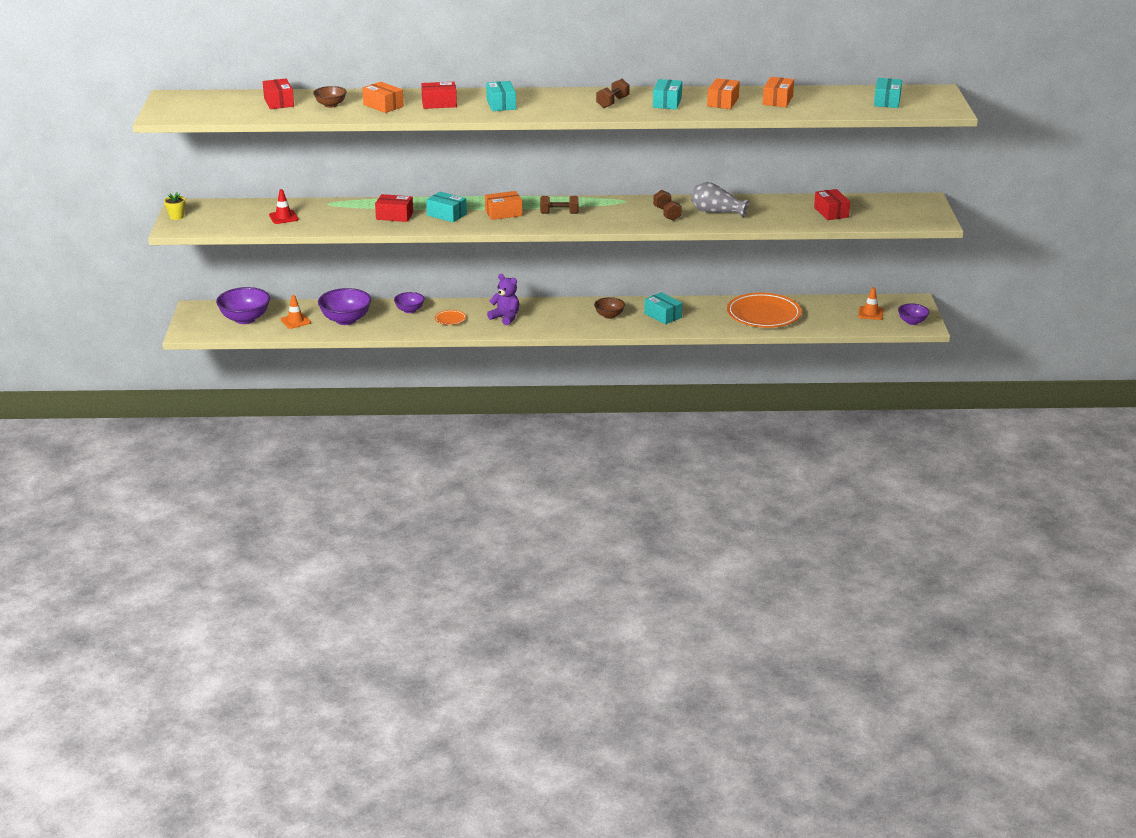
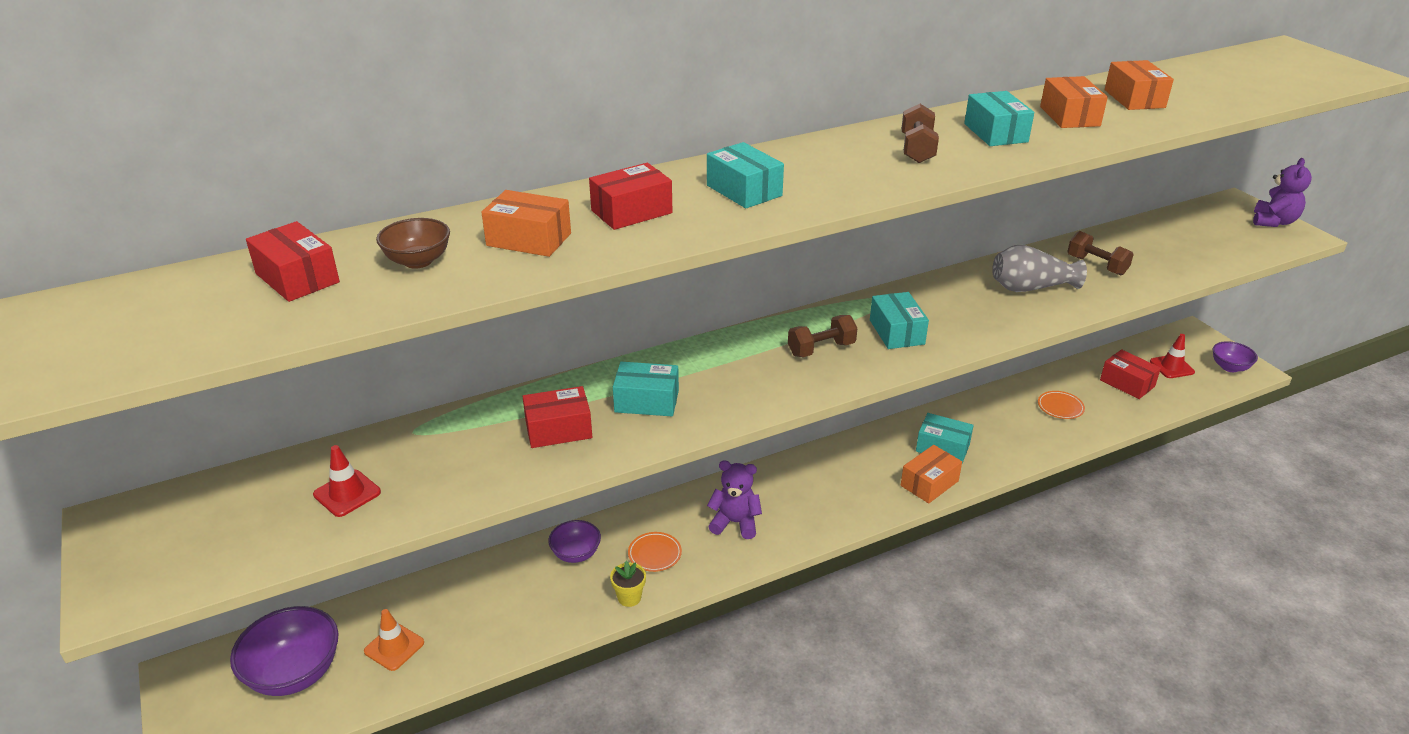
camera: 25 degrees left, 5 degrees up
(176, 217) = (107, 559): yellow flower pot -> yellow flower pot (629, 597)
(346, 320) = (483, 613): purple bowl -> none
(503, 213) = (736, 372): orange box -> orange box (929, 483)
(609, 315) = (874, 470): brown bowl -> none
(667, 214) = (971, 308): brown dumbbell -> brown dumbbell (1096, 265)
(763, 315) = (1060, 407): orange plate -> orange plate, size x0.43
(831, 212) = (1166, 251): red box -> red box (1127, 383)
(870, 313) = (1172, 367): orange traffic cone -> red traffic cone
(887, 101) = (1264, 74): turquoise box -> turquoise box (896, 332)
(932, 213) = (1273, 222): none -> purple teddy bear

